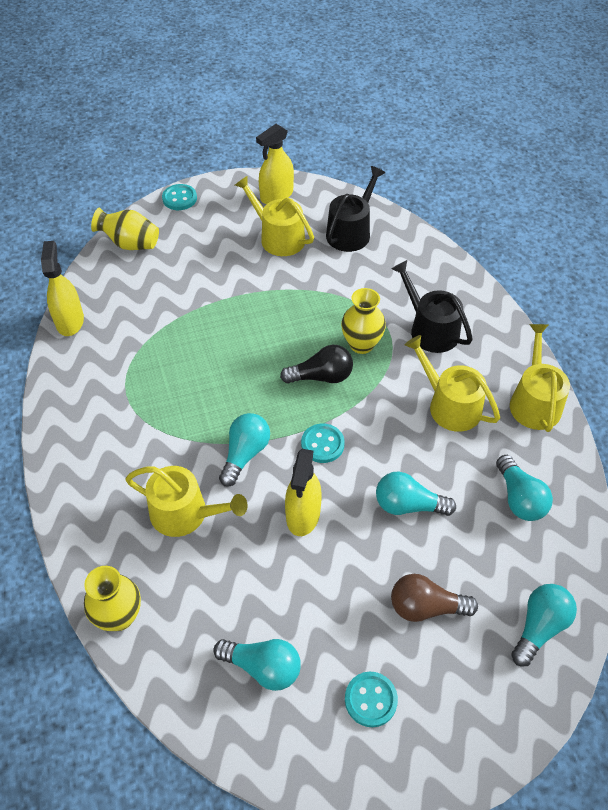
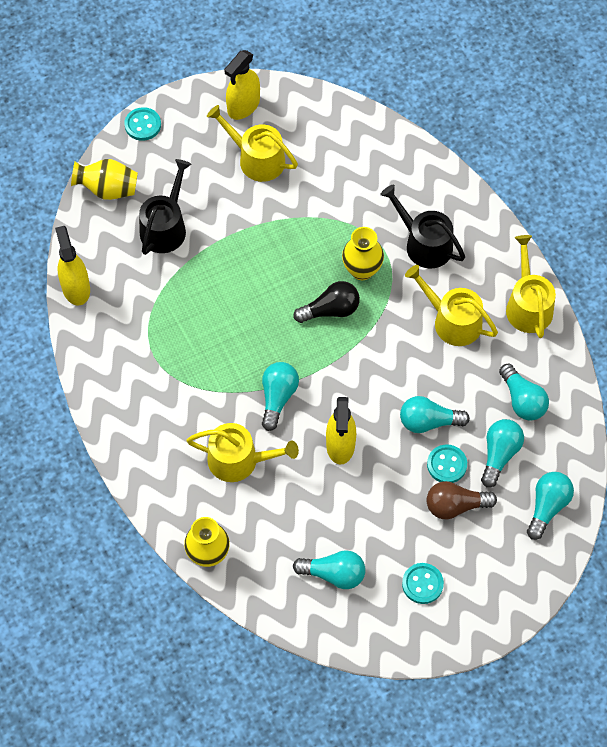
camera: 10 degrees left, 10 degrees up
(322, 444) = (344, 377): turquoise button -> turquoise button (447, 464)
(351, 232) = (329, 141): black watering can -> black watering can (165, 227)
(486, 555) = (499, 455): none -> turquoise light bulb

